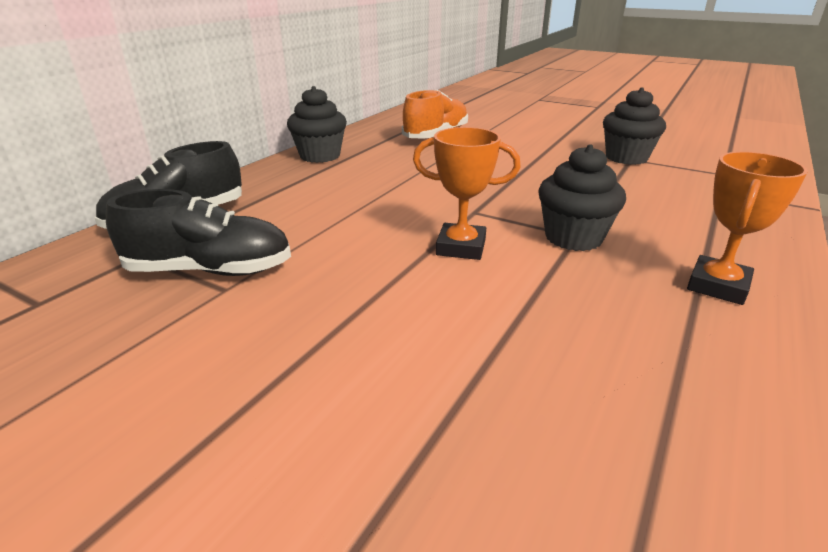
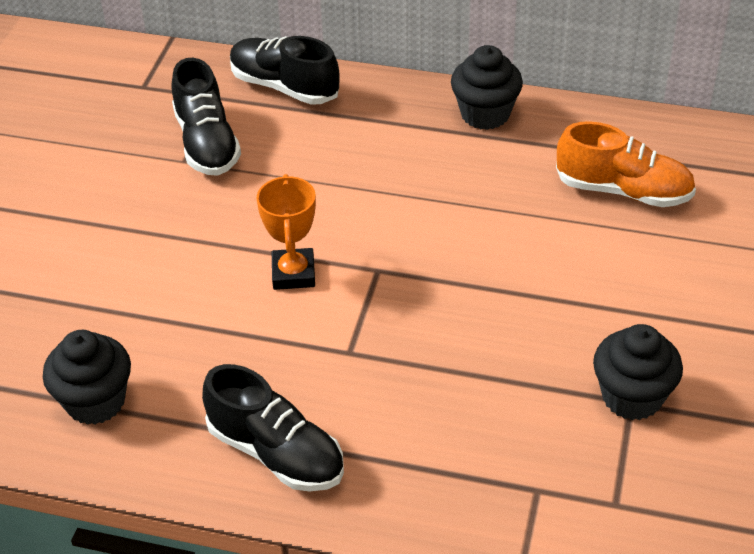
camera: 75 degrees right, 15 degrees up
(573, 238) = (342, 350): black cupcake -> black cupcake (95, 401)
(717, 286) = (276, 453): orange trophy -> black shoe

